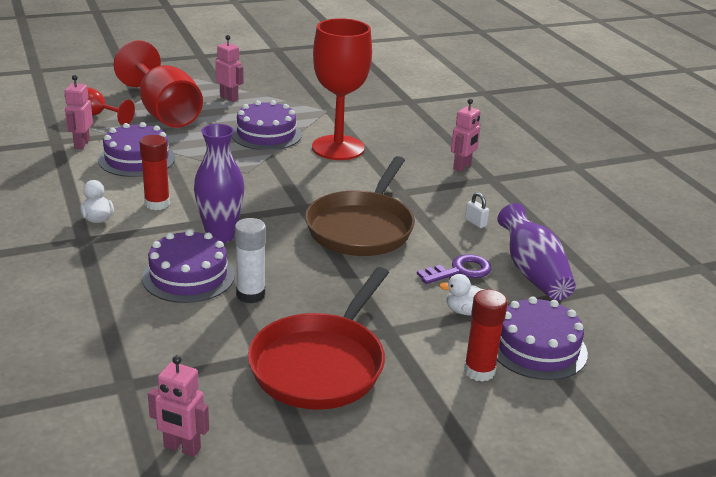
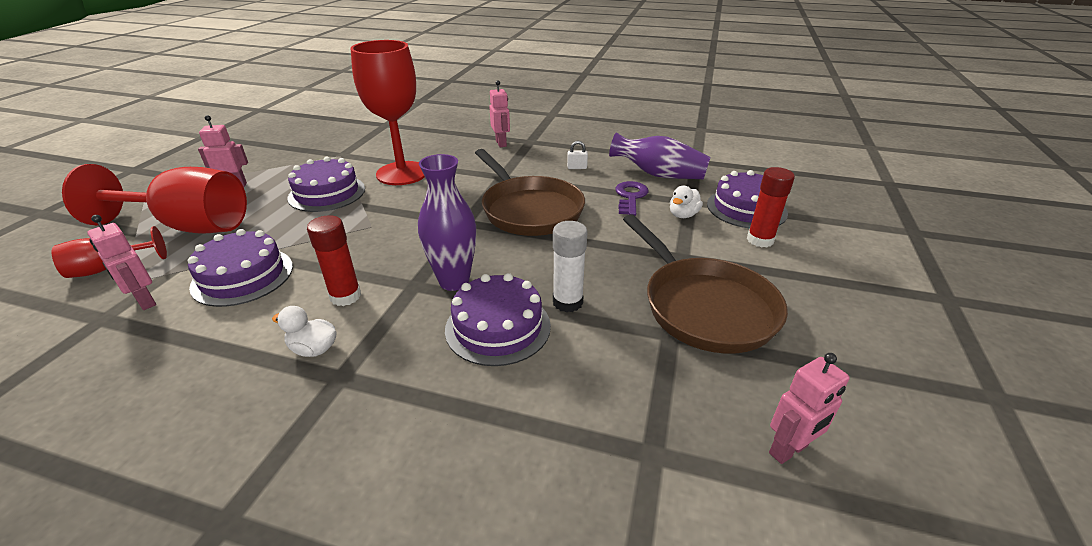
camera: 50 degrees left, 5 degrees up
(321, 364) = (704, 306): red pan -> brown pan

